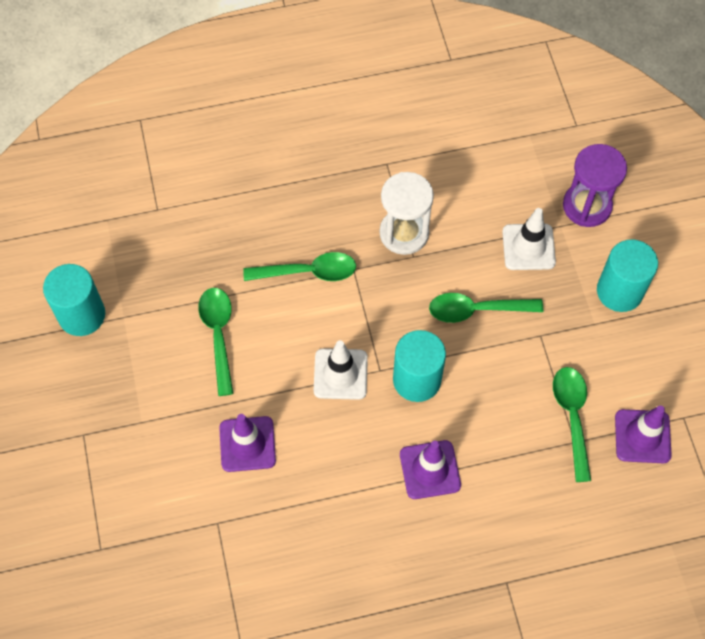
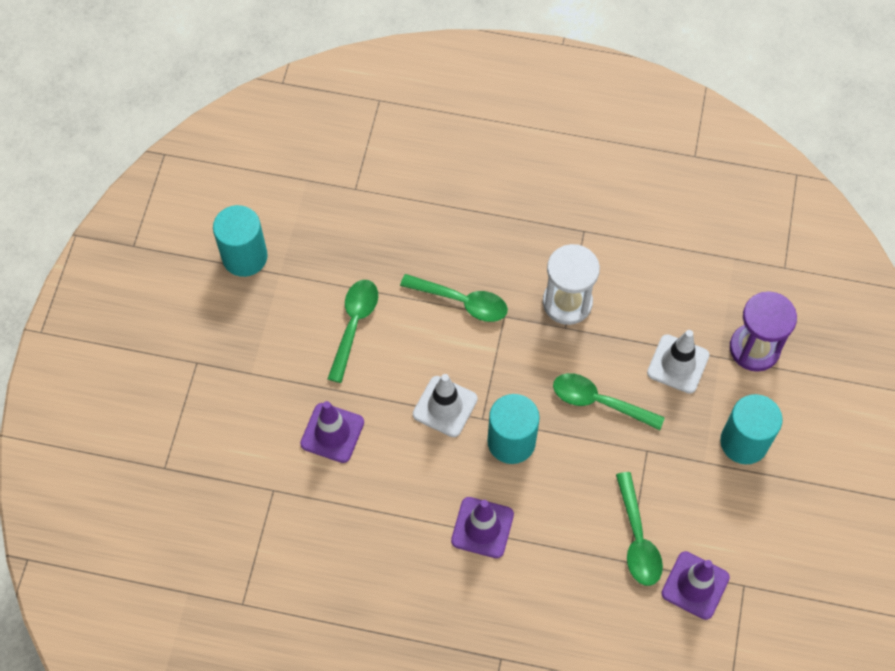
camera: 25 degrees right, 0 degrees up
(572, 417) = (637, 538): green spoon -> green spoon turned 150 degrees clockwise

